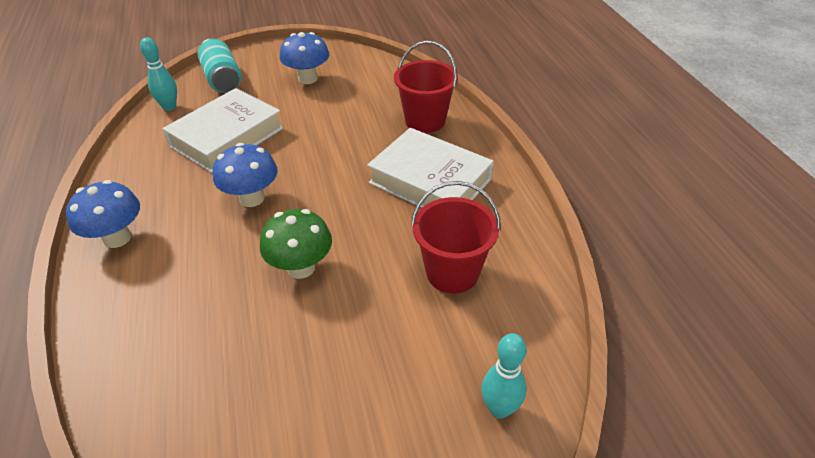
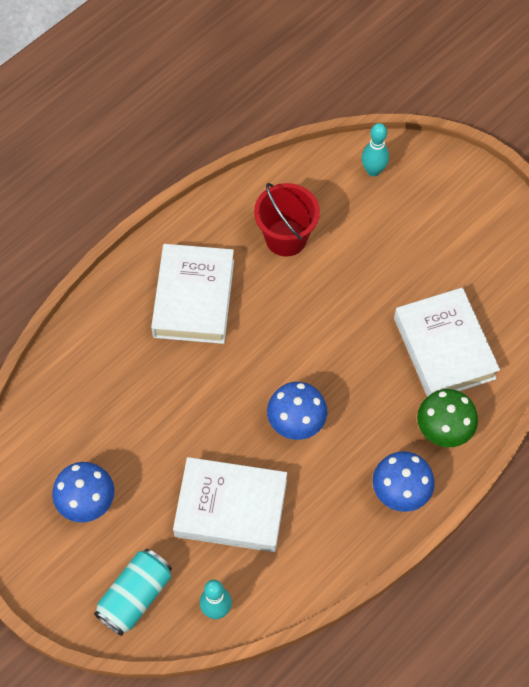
camera: 120 degrees left, 20 degrees up
(204, 352) = (444, 348): none -> white book
(301, 268) = (343, 336): green mushroom -> green mushroom (443, 430)
(425, 121) = (106, 344): red bucket -> none

